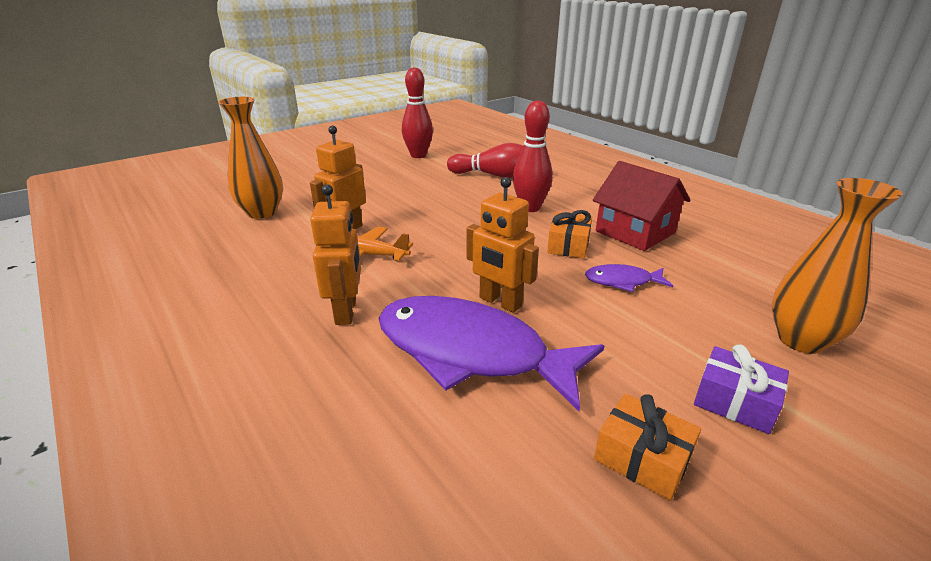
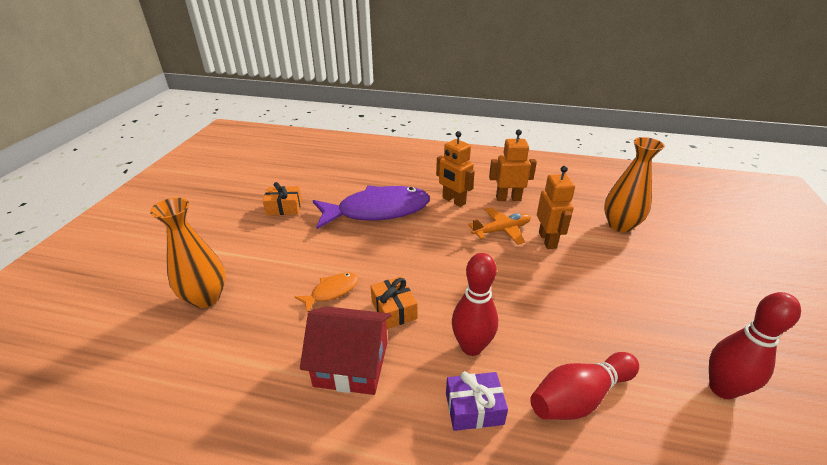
camera: 140 degrees right, 5 degrees up
(500, 302) = (391, 239): orange robot -> orange robot (508, 198)
(622, 281) = (332, 291): purple fish -> orange fish
(735, 402) = (248, 243): purple gift -> purple gift (474, 408)

